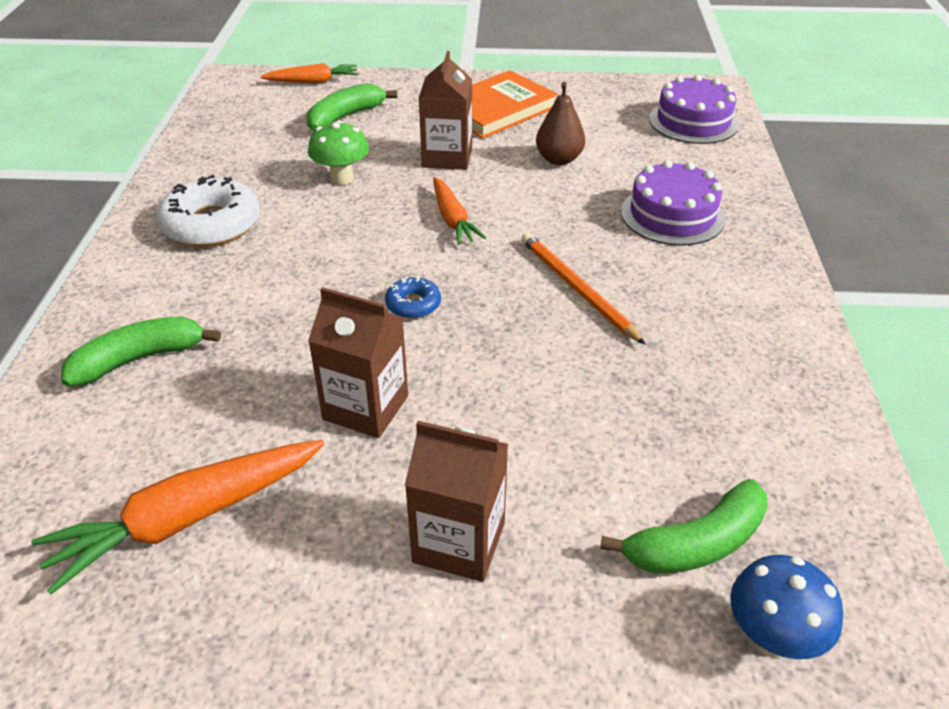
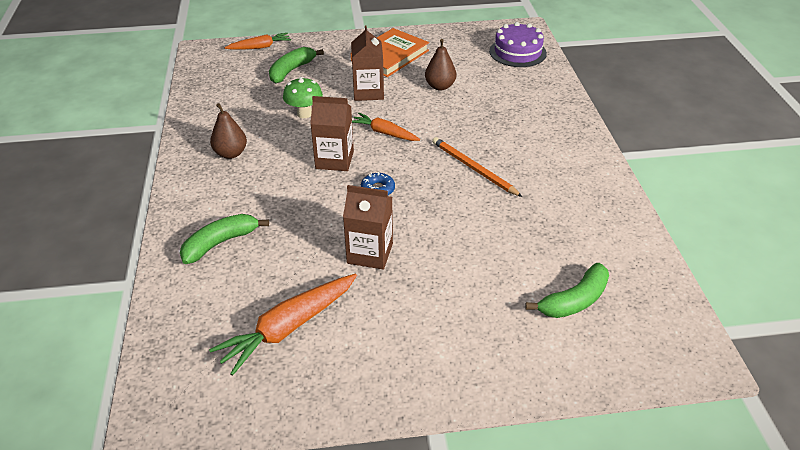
camera: 10 degrees left, 0 degrees up
(211, 224) = (231, 153): white donut -> brown pear
(452, 219) = (384, 133): orange carrot -> orange carrot turned 150 degrees clockwise
(459, 542) = (447, 318): brown carton -> brown carton (334, 160)
(672, 215) = (519, 116): purple cake -> none
(771, 638) = (622, 341): blue mushroom -> none

